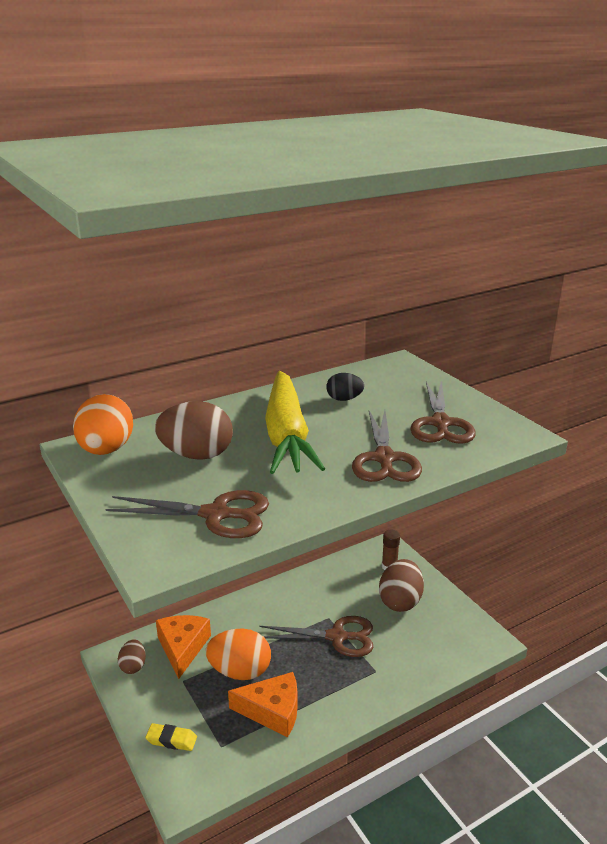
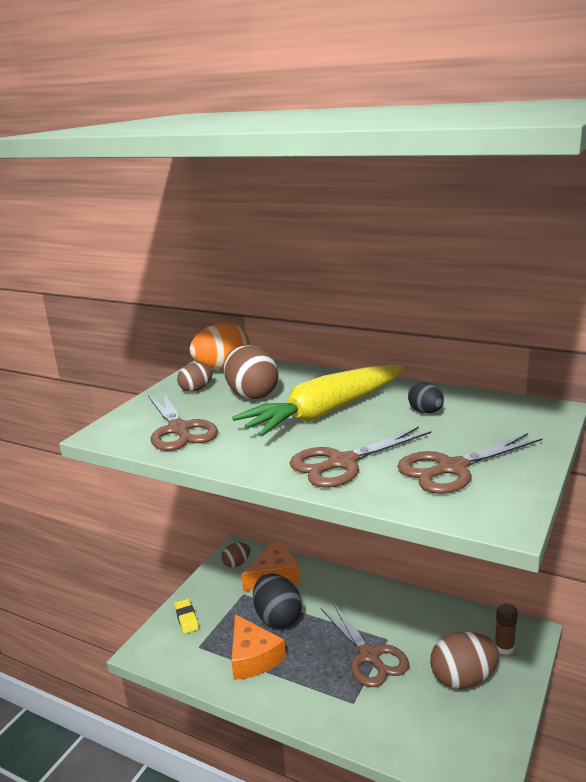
camera: 60 degrees right, 5 degrees down
(134, 479) = (196, 389): none -> brown egg
(240, 671) = (277, 618): orange egg -> black egg

